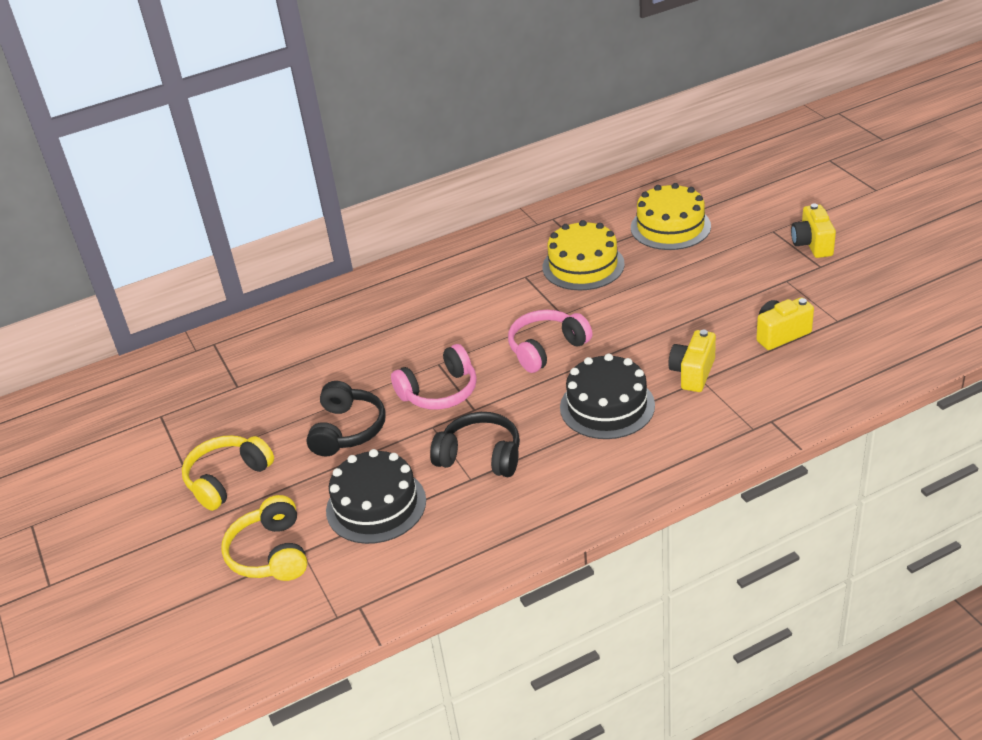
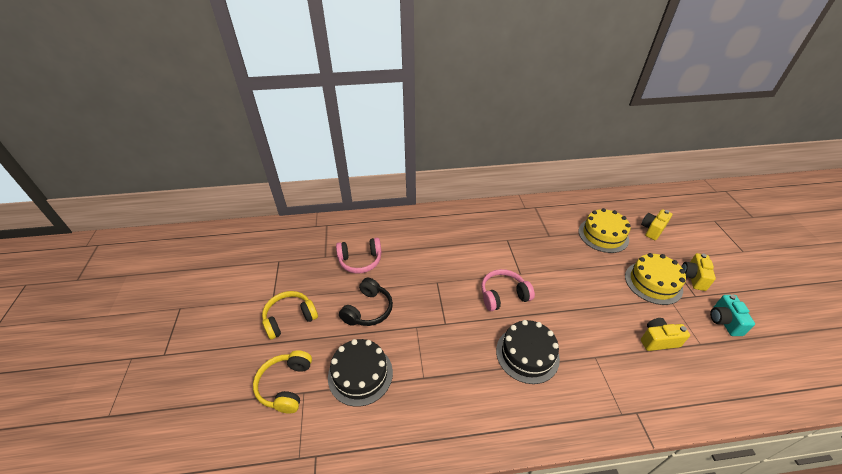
camera: 15 degrees right, 5 degrees up
(440, 392) = (430, 303): pink headphones -> pink headphones (360, 261)
(480, 456) = (436, 362): black headphones -> none
(583, 265) = (543, 244): yellow cake -> yellow cake (653, 282)
(693, 373) = (590, 349): yellow camera -> yellow camera (652, 230)
(863, 285) = (724, 321): none -> turquoise camera

